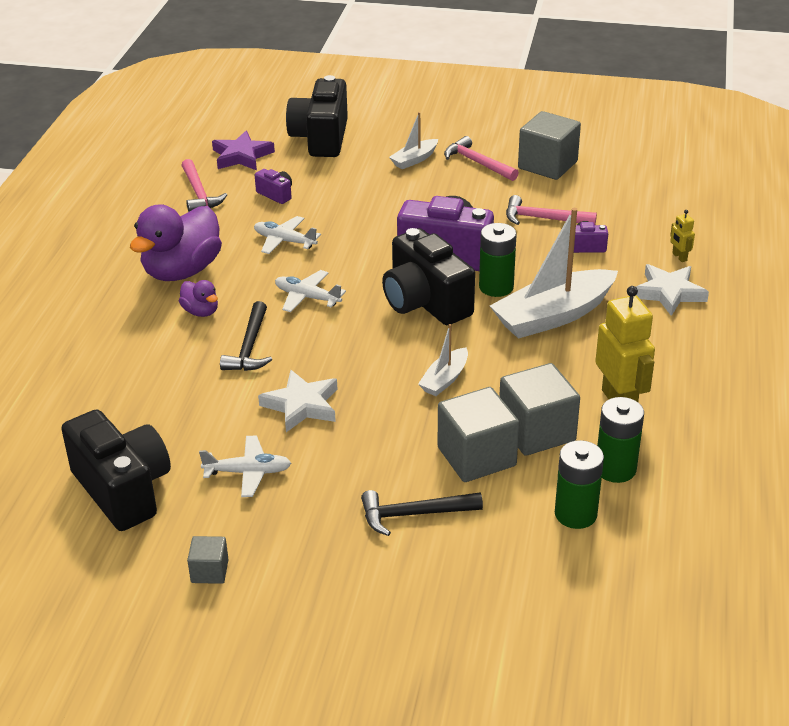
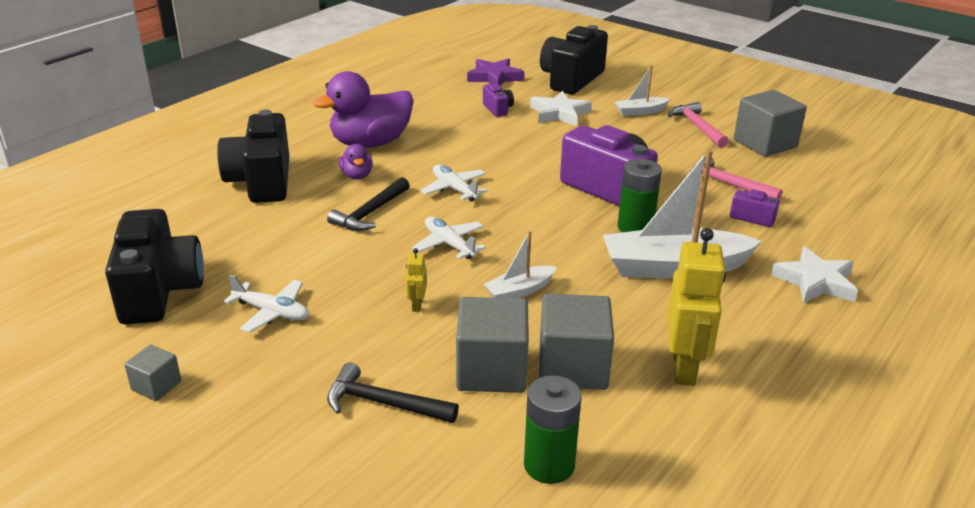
camera: 25 degrees right, 5 degrees down
(199, 193) = (437, 94): pink hammer -> none
(284, 241) = (474, 143): white plane -> white plane (449, 244)
(301, 405) = (370, 272): white star -> white star (559, 113)
(425, 302) = (556, 221): black camera -> black camera (261, 181)
(615, 469) = (629, 434): green battery -> none
(679, 257) = (850, 252): yellow robot -> yellow robot (417, 305)

